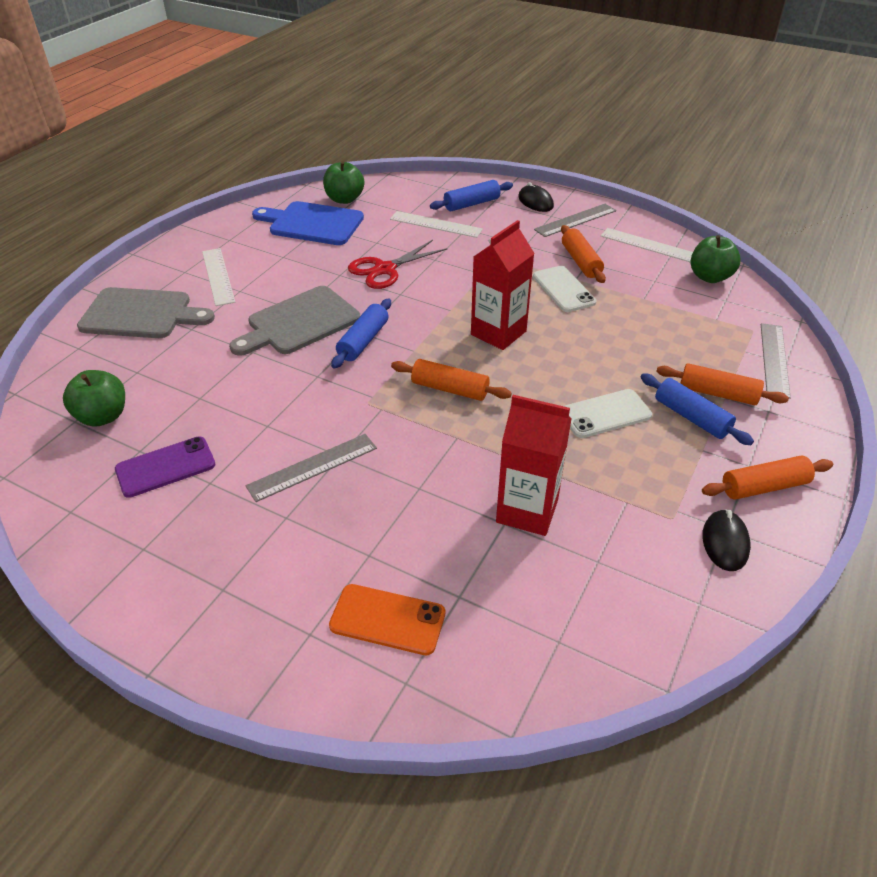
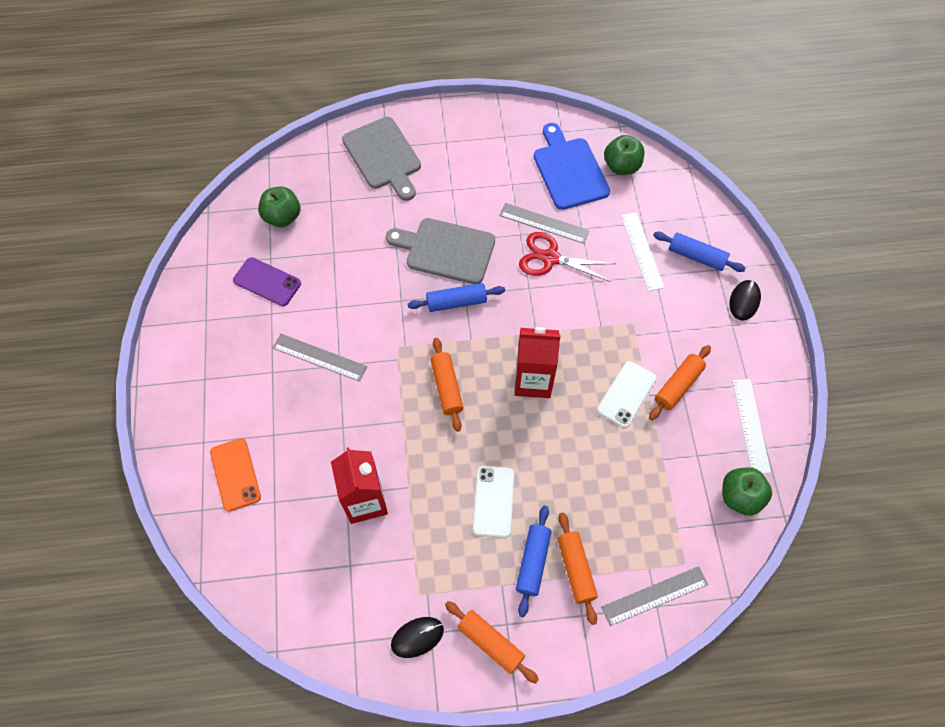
camera: 55 degrees right, 20 degrees up
(218, 276) = (457, 165): white ruler -> none
(575, 220) = (741, 348): grey ruler -> grey ruler (544, 223)
(605, 414) = (493, 501): white phone -> white phone turned 60 degrees clockwise

